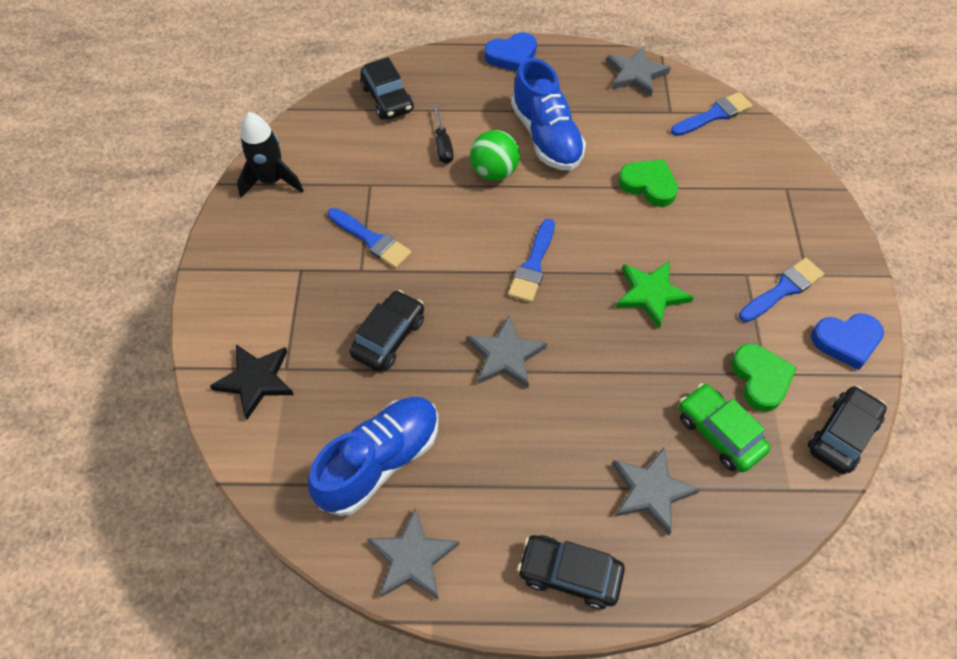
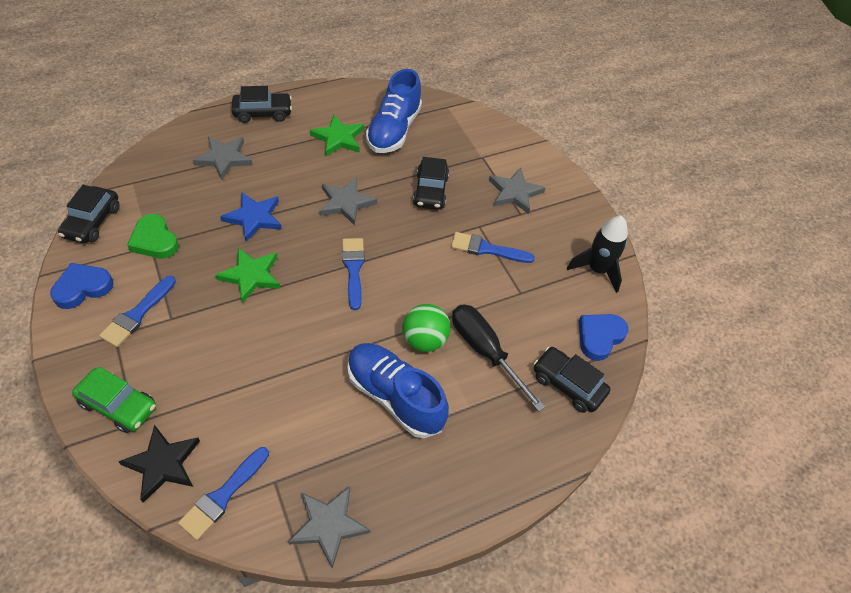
camera: 150 degrees right, 5 degrees down
(256, 380) = (494, 146): black star -> black star (163, 464)
(412, 558) = (351, 98): grey star -> grey star (514, 192)
(443, 145) = (485, 351): black screwdriver -> black screwdriver, size x1.76
(470, 474) = (338, 138): none -> green star
(512, 56) = (481, 496): blue heart -> blue heart (599, 337)
(630, 372) = (254, 218): none -> blue star
(648, 185) = (276, 377): green heart -> none
(719, 433) = (183, 199): green car -> green car (118, 405)

